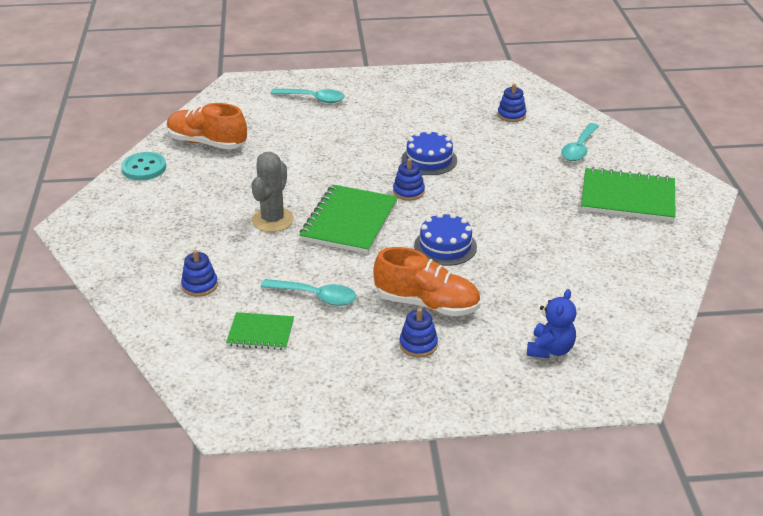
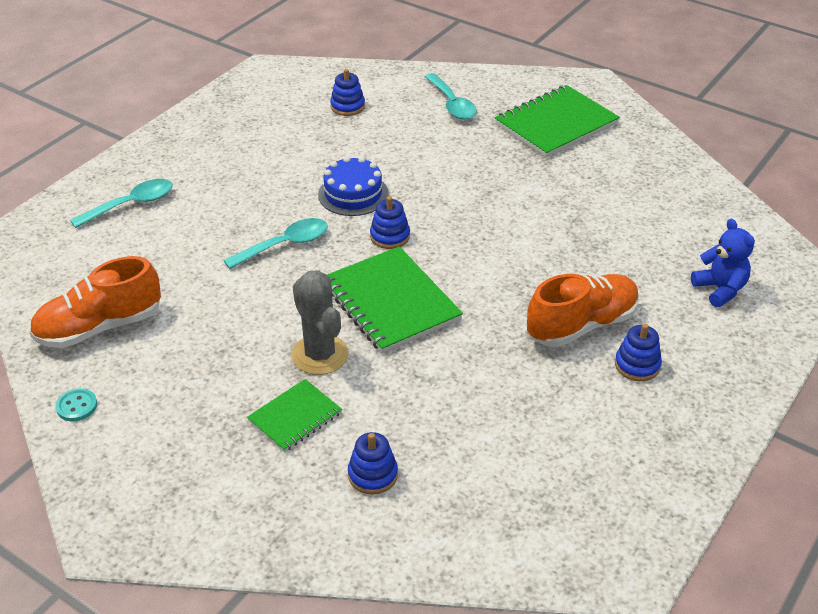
camera: 50 degrees left, 5 degrees up
(144, 168) = (77, 406): turquoise button -> turquoise button, size x0.59
(260, 333) = (508, 468): green notebook -> green notebook (295, 417)
(316, 296) = (490, 394): turquoise spoon -> turquoise spoon (285, 245)
(445, 246) = (505, 264): blue cake -> none

